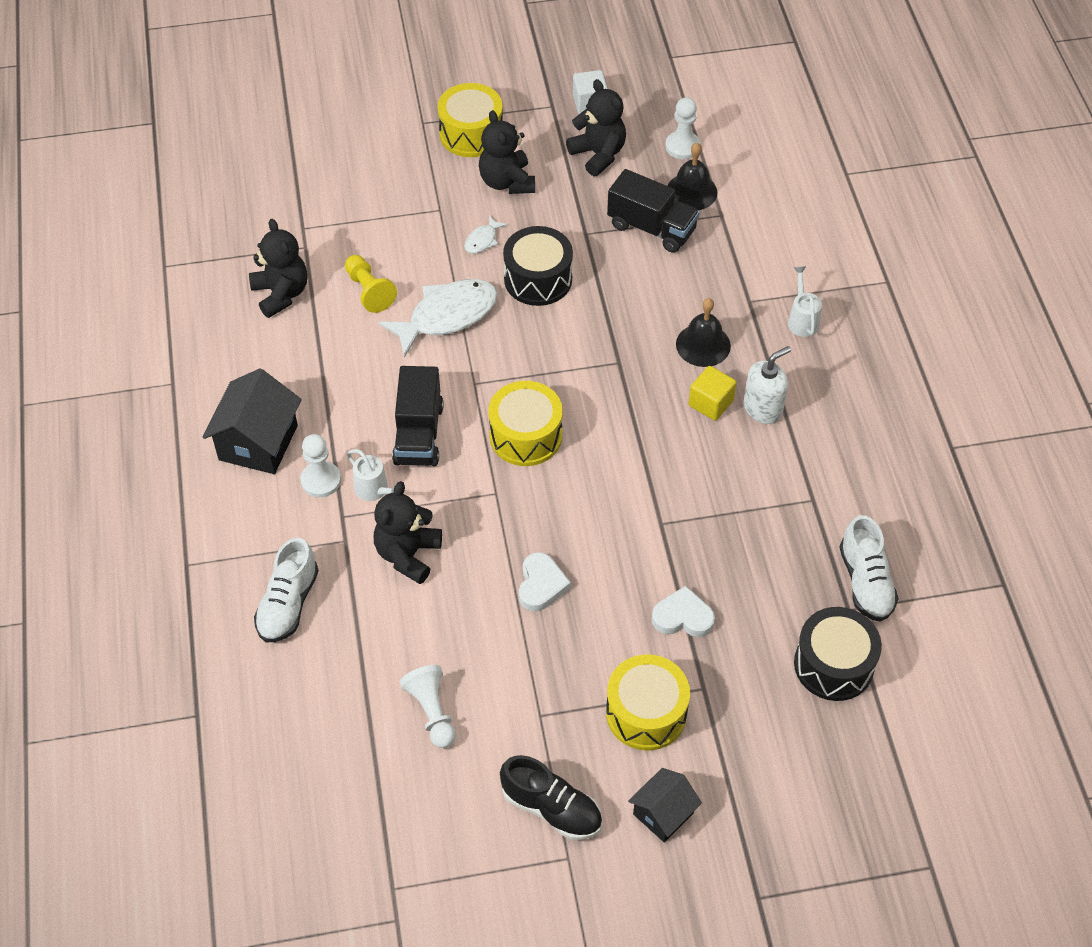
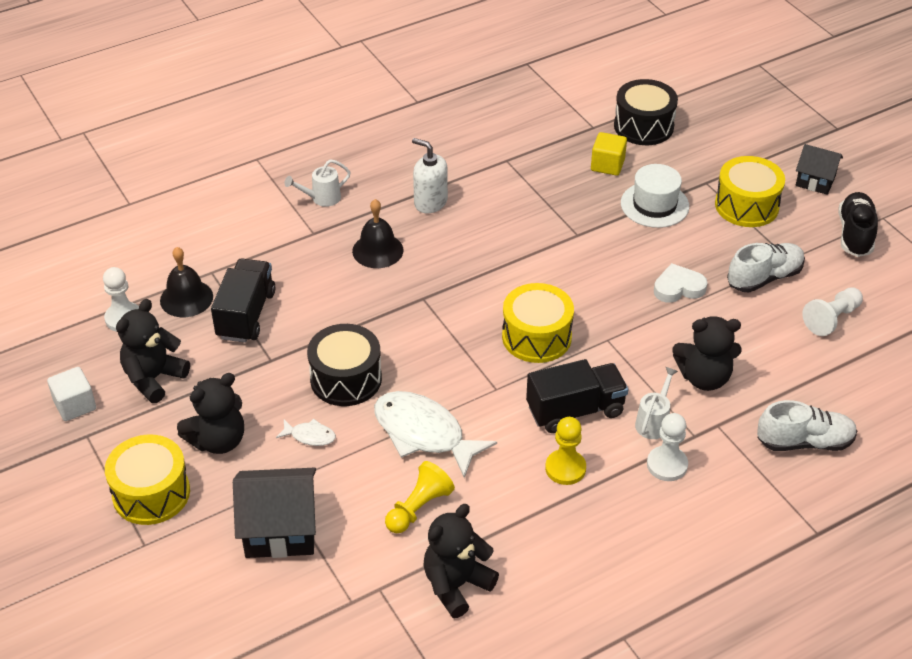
camera: 110 degrees left, 10 degrees down
(258, 443) = (654, 530): black house -> black house (280, 530)
(357, 403) = (565, 468): none -> yellow pawn
(683, 617) = (654, 205): white heart -> white hat
(710, 403) = (440, 232): yellow cube -> yellow cube (607, 165)
(865, 582) = (565, 123): white shoe -> white shoe (764, 278)

